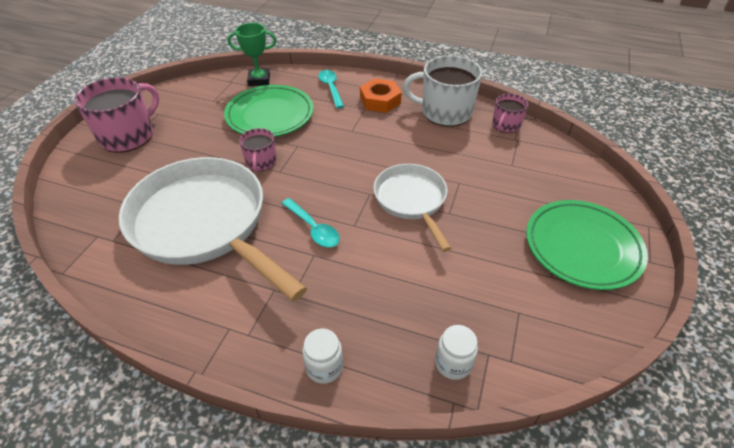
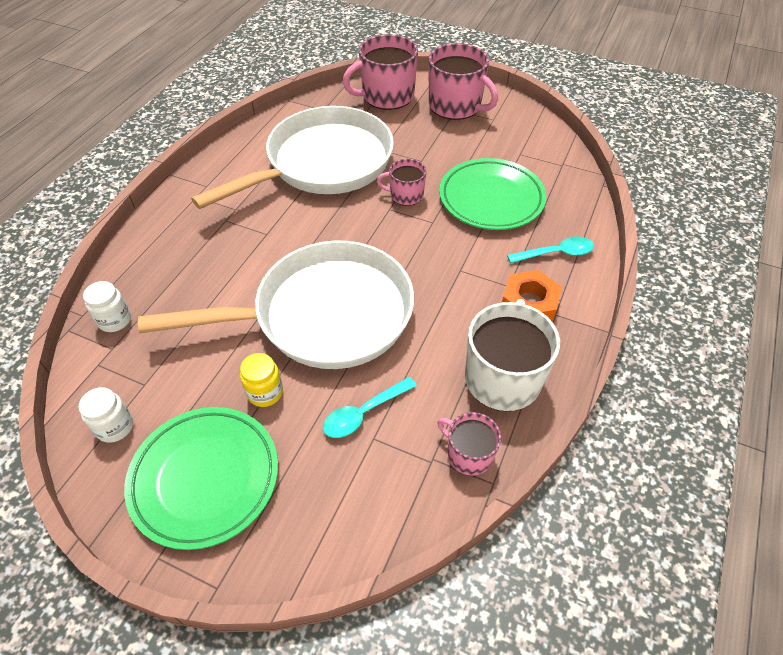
camera: 95 degrees right, 5 degrees up
(90, 184) = (386, 96): none -> pink mug
(259, 80) = (568, 187): green trophy -> none
(313, 228) = (300, 234): turquoise spoon -> turquoise spoon (363, 413)
(324, 367) = (149, 238): white jar -> white jar (115, 427)
(411, 200) = (324, 315): white pan -> white pan, size x1.79
(497, 225) = (265, 392): none -> yellow jar

